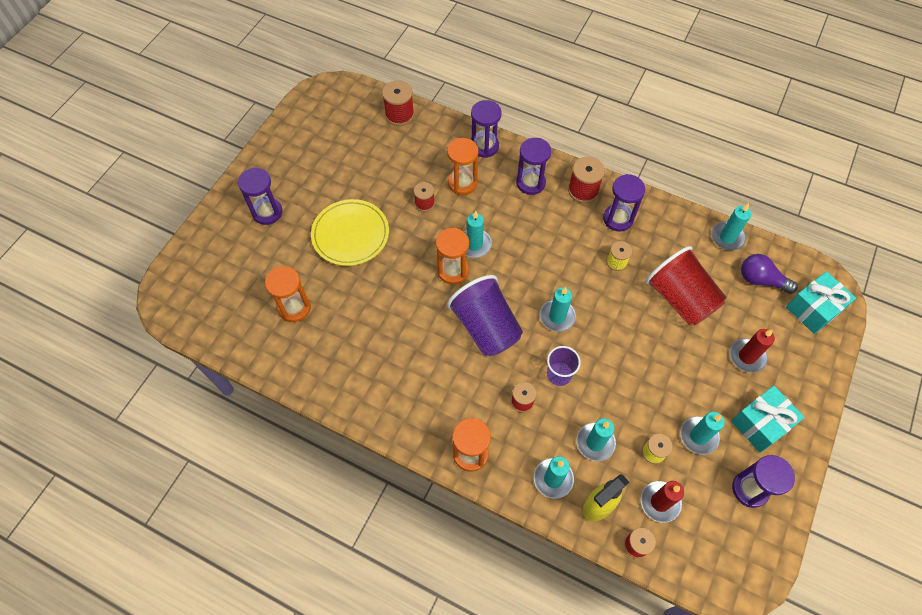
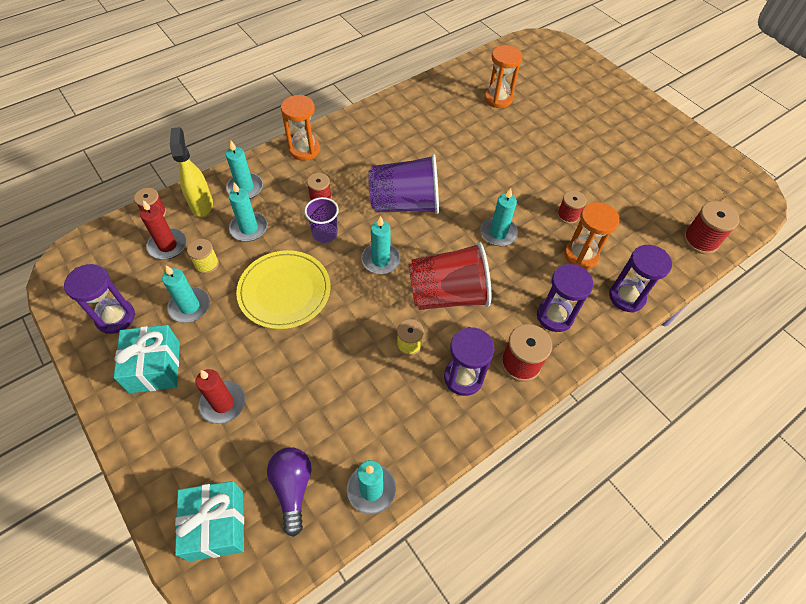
camera: 115 degrees right, 5 degrees down
(267, 212) = (605, 111): purple hourglass -> none
(350, 234) = (555, 152): yellow plate -> yellow plate (284, 291)
(453, 271) = (477, 205): orange hourglass -> none
(680, 298) = (329, 380): red cup -> red cup (447, 294)
(761, 280) = (293, 488): purple light bulb -> purple light bulb turned 60 degrees counterclockwise

